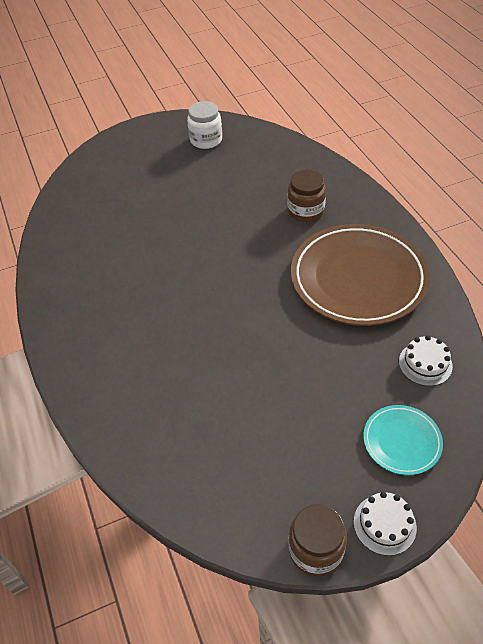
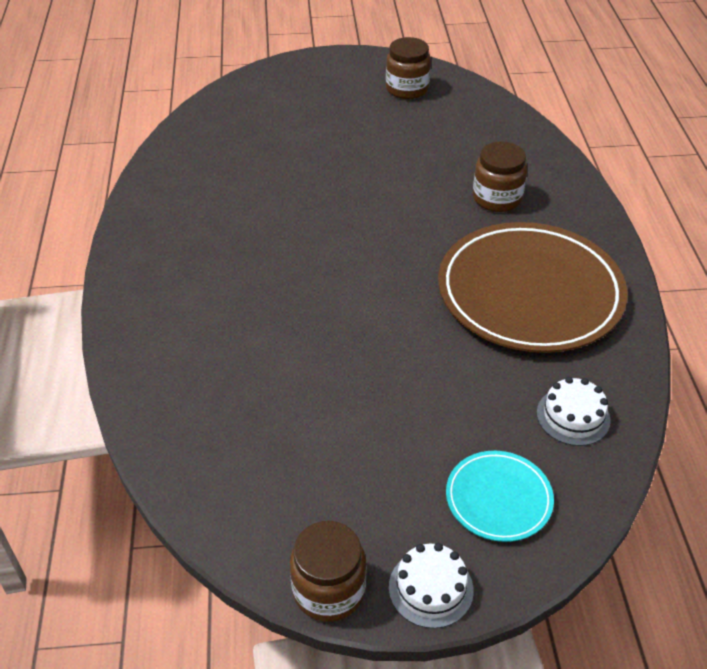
camera: 15 degrees right, 5 degrees down
(206, 140) = (407, 89): white jar -> brown jar

